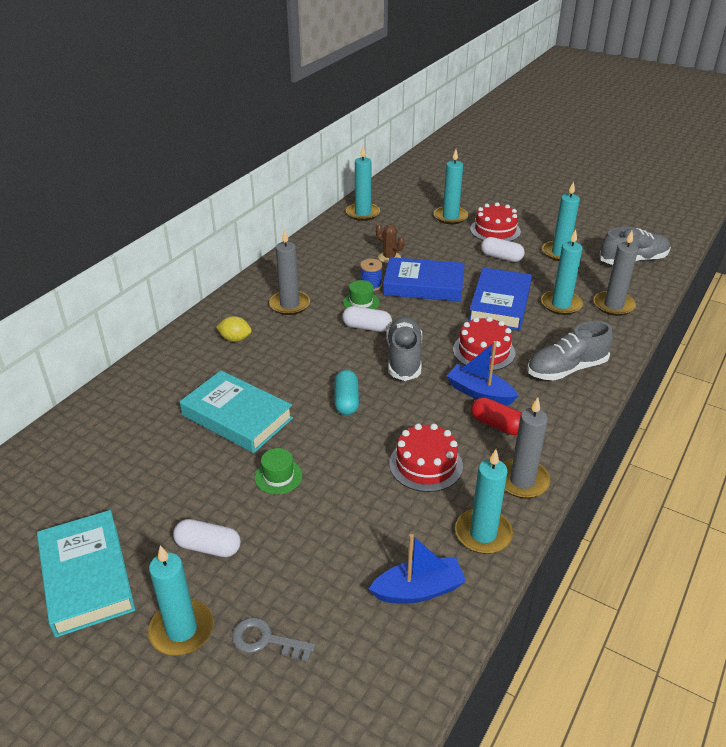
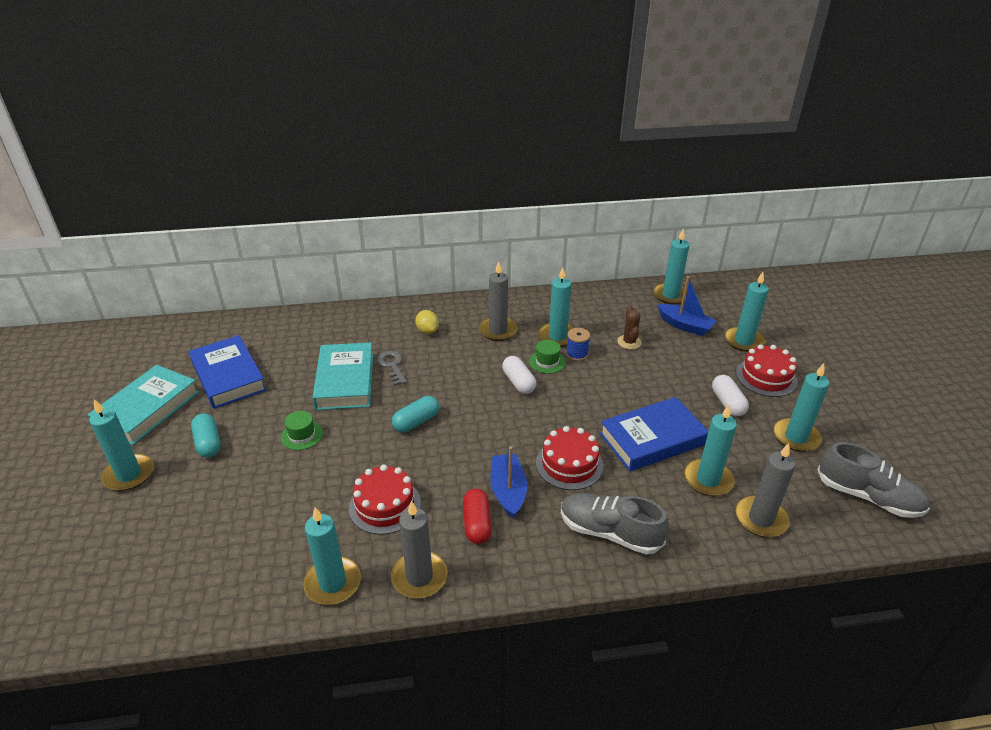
camera: 50 degrees right, 0 degrees up
(208, 547) = (208, 443): white capsule -> turquoise capsule
(266, 640) = (143, 519): grey key -> grey key (392, 366)
(338, 282) = (557, 336): none -> turquoise candle
(404, 358) = (503, 423): grey shoe -> none
(418, 590) = (242, 575): blue boat -> blue boat (685, 325)
(423, 285) = (617, 381): blue book -> blue book (228, 376)

